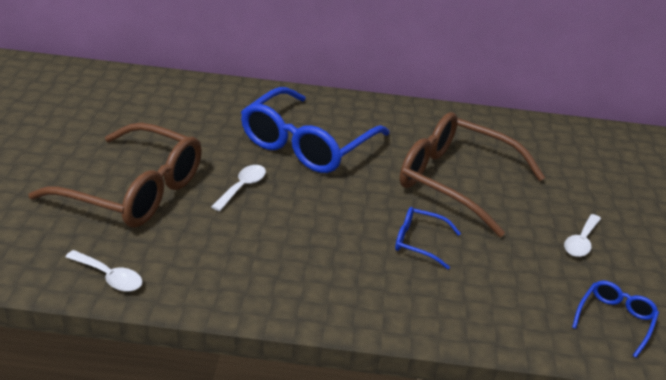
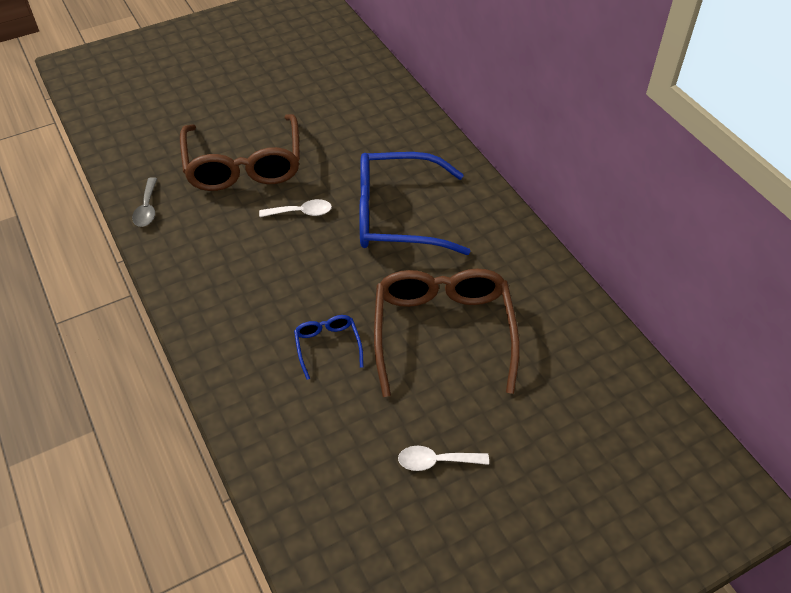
camera: 60 degrees right, 15 degrees up
(109, 277) = (147, 209): white spoon -> grey spoon
(615, 320) = (337, 525): blue glasses -> none

